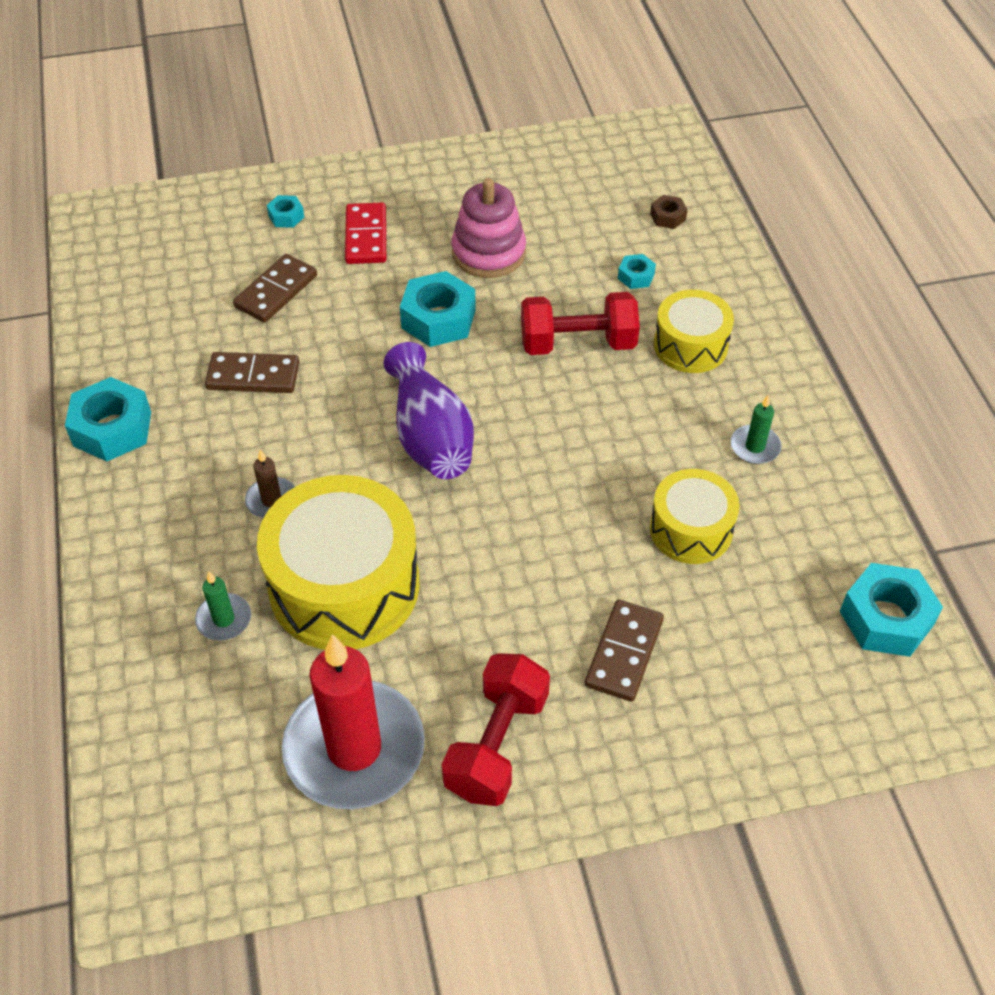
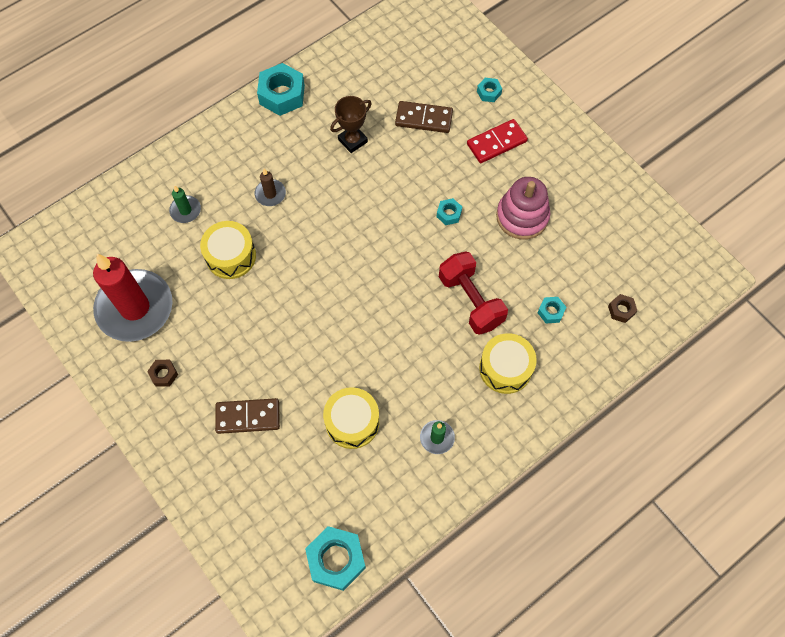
camera: 65 degrees right, 15 degrees up
(253, 376) = (352, 140): brown domino -> brown trophy
(344, 585) = (231, 256): yellow drum -> yellow drum, size x0.57
(430, 436) = (354, 251): purple vase -> none
(438, 319) = (449, 214): turquoise nut -> turquoise nut, size x0.50
(497, 744) = (164, 374): red dumbbell -> brown nut

